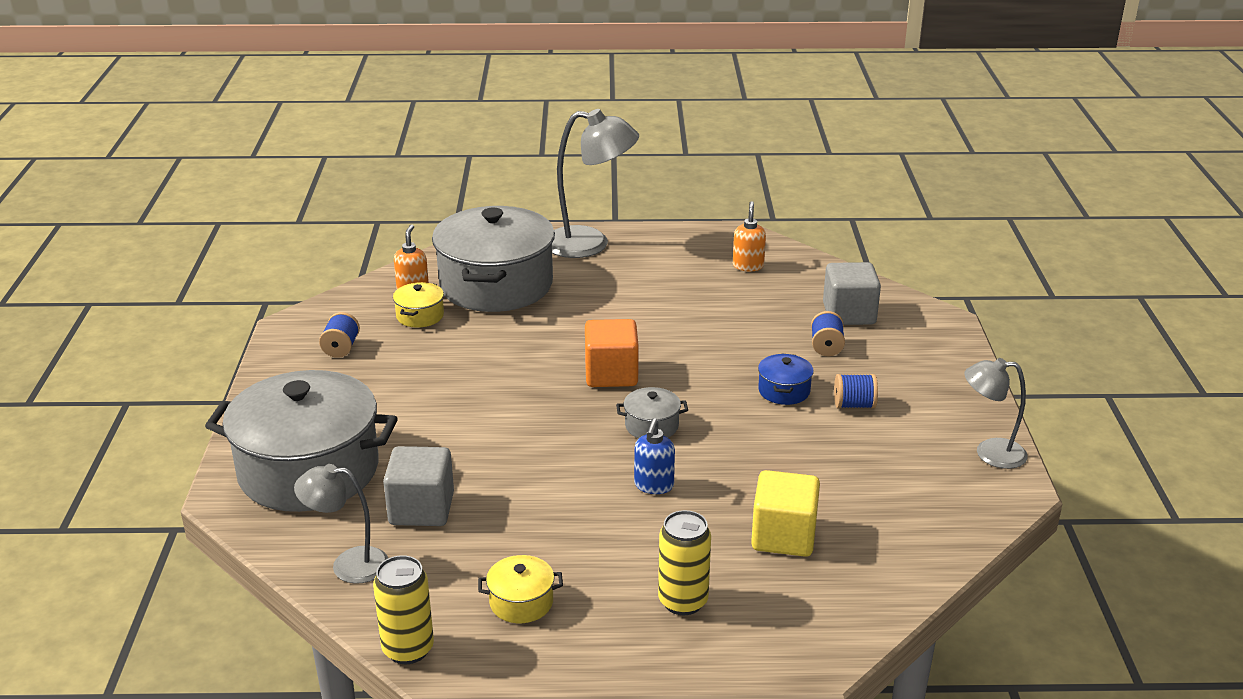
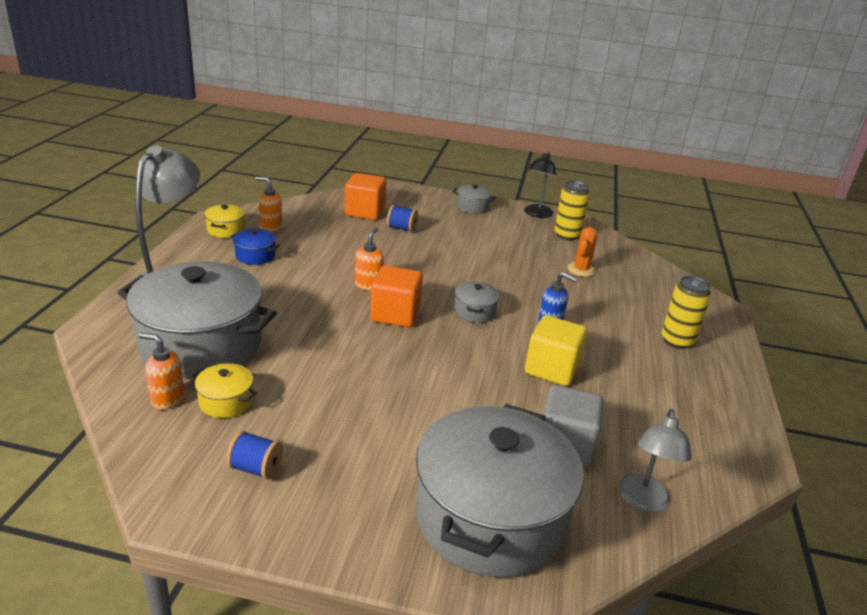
camera: 80 degrees left, 0 degrees up
(408, 649) = (747, 477): yellow can -> yellow can (567, 235)
(521, 602) = (684, 409): yellow pot -> yellow pot (226, 230)
(662, 348) = (368, 285): none -> orange soap dispenser
(783, 536) = (610, 292): yellow cube -> yellow cube (551, 369)
(784, 391) = (449, 254): blue pot -> blue pot (255, 256)
(832, 506) = (581, 270): none -> orange cactus
(849, 314) = (365, 212): grey cube -> orange cube
(854, 405) = (475, 237): blue spool -> none
(953, 392) = (472, 207): none -> grey pot
(990, 453) = (536, 214): grey lamp -> black lamp

